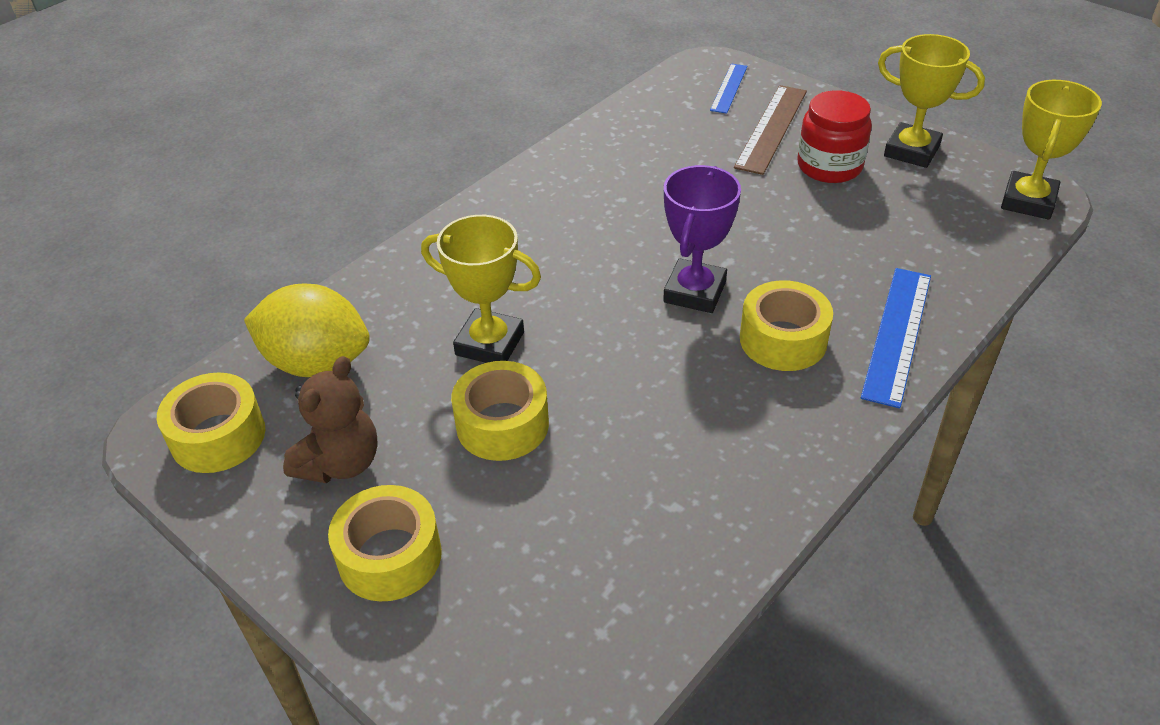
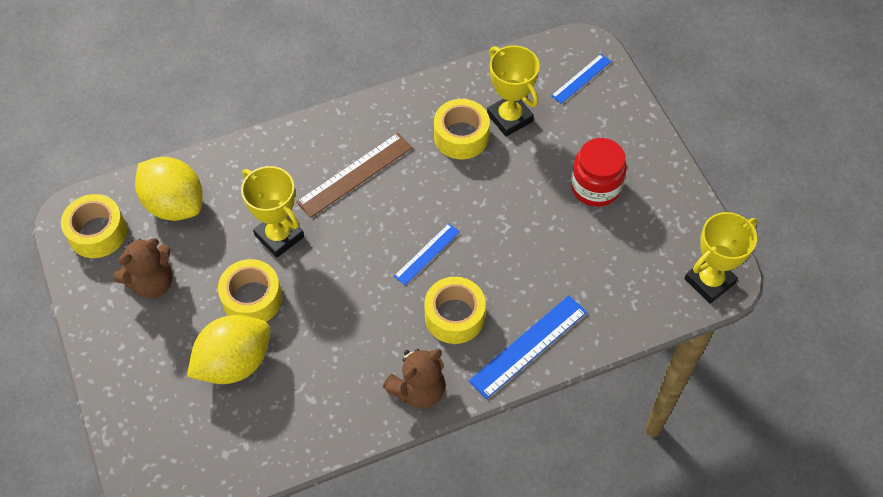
camera: 25 degrees right, 15 degrees up
(389, 556) = (146, 355): yellow tape -> yellow tape (461, 136)
(531, 509) = (234, 362): none -> yellow lemon
(694, 292) = (427, 254): purple trophy -> blue ruler
(771, 128) = (582, 132): brown ruler -> brown ruler (355, 174)
(808, 435) = (418, 390): none -> brown teddy bear
(911, 151) = (665, 198): yellow trophy -> yellow trophy (509, 118)

